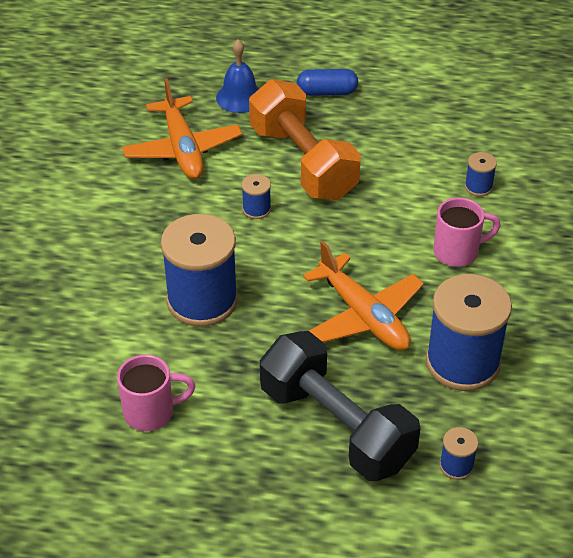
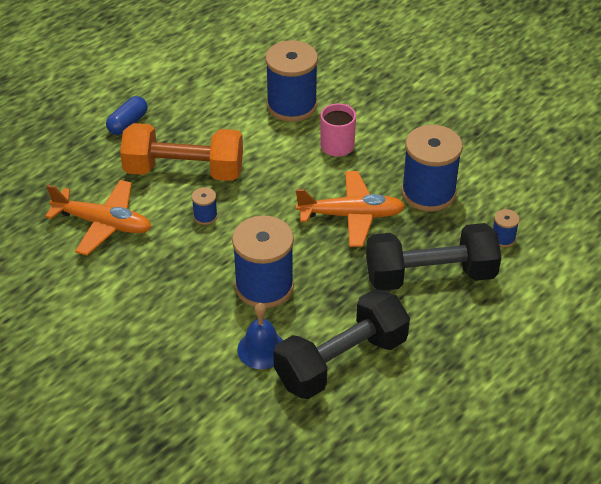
camera: 55 degrees left, 0 degrees up
(151, 412) = (341, 361): pink mug -> black dumbbell
(240, 97) = (83, 168): blue bell -> blue bell (261, 349)
(478, 187) = (292, 105): blue spool -> blue spool, size x2.32

